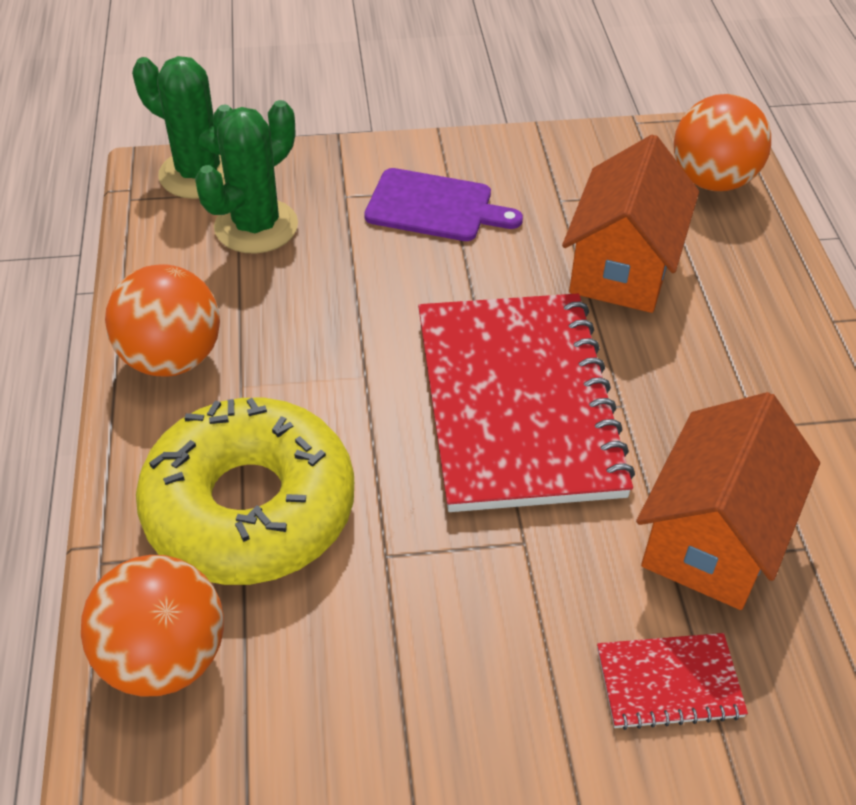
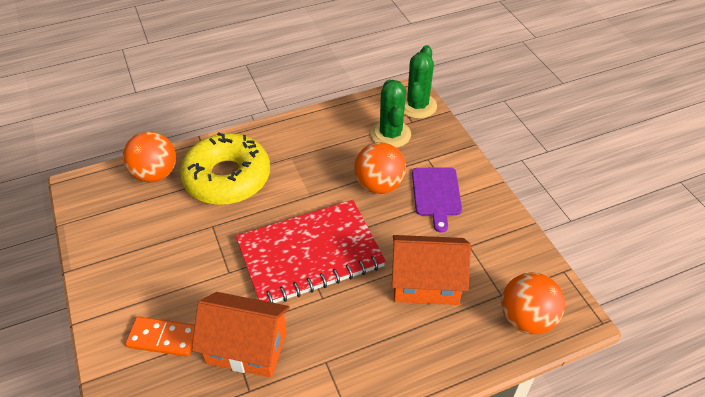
camera: 75 degrees right, 0 degrees up
(172, 358) = (299, 132): orange ball -> orange ball (379, 185)
(256, 226) = (390, 134): green cactus -> green cactus turned 60 degrees clockwise
(669, 683) = (163, 338): red notebook -> orange domino

